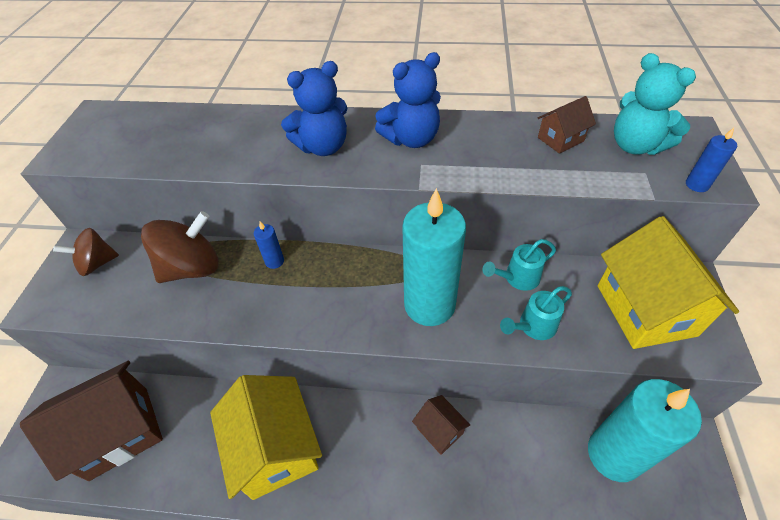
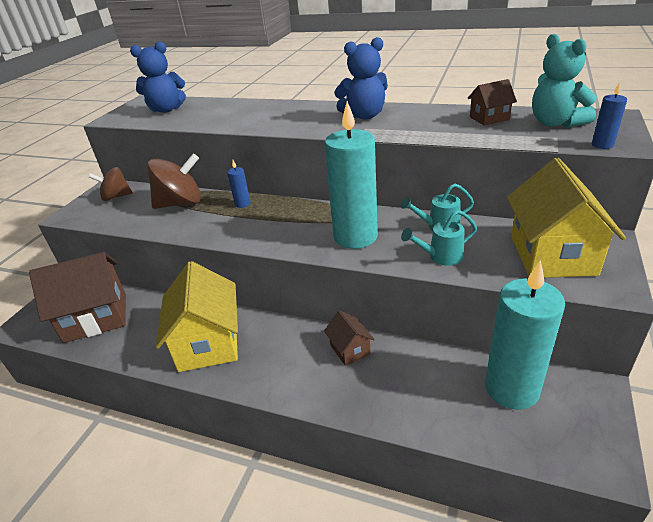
camera: 15 degrees right, 15 degrees down
(323, 147) = (294, 118): blue teddy bear -> blue teddy bear (166, 109)

